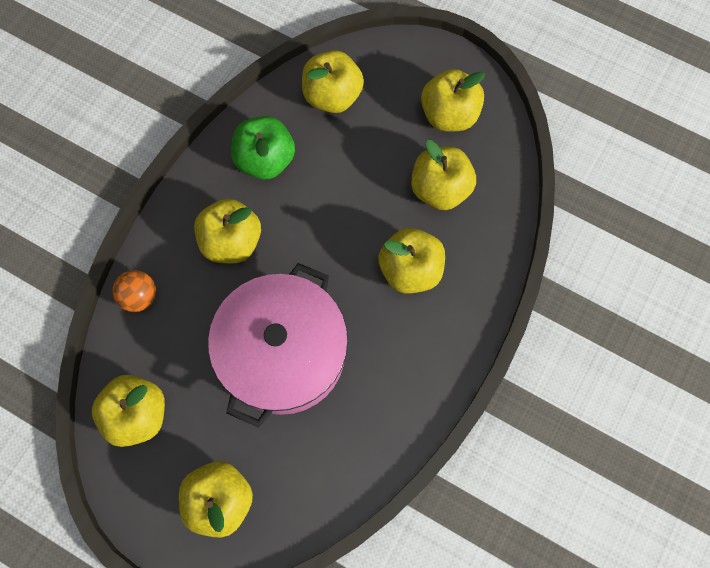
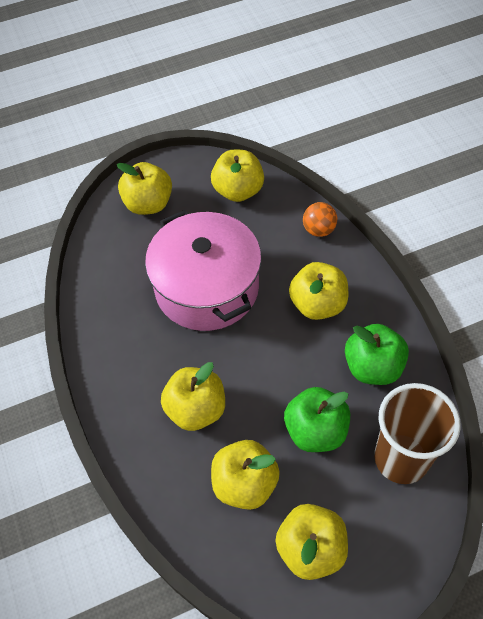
camera: 130 degrees right, 15 degrees down
(332, 96) = (401, 458): yellow apple -> brown cup
(356, 167) = (315, 431): none -> green apple

